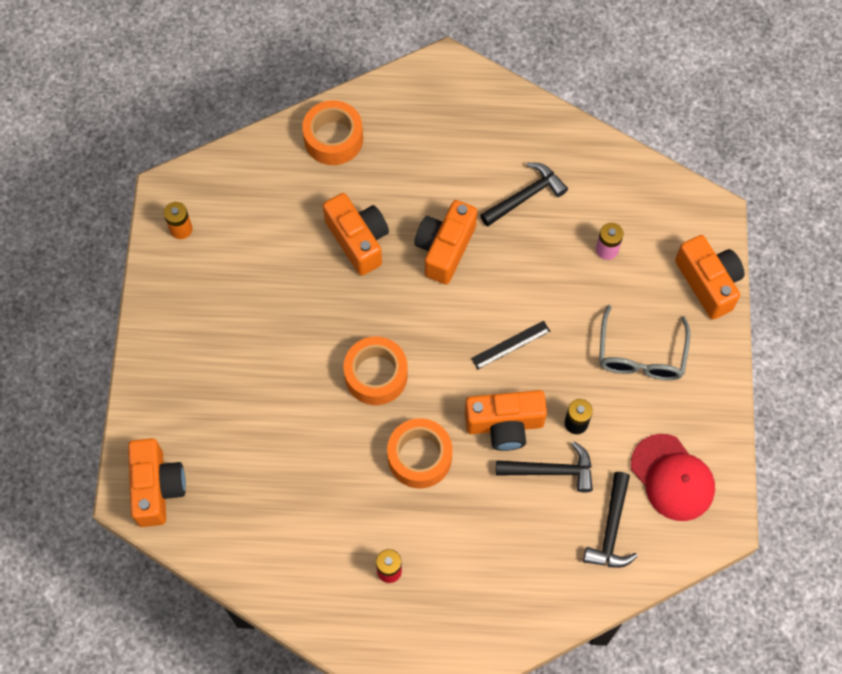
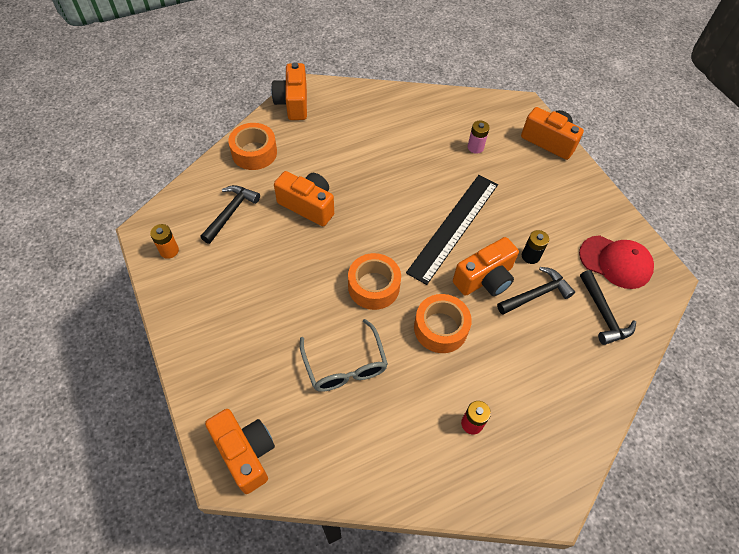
camera: 30 degrees left, 10 degrees down
(445, 248) = (371, 187): orange camera -> orange camera (293, 103)
(510, 345) = (454, 227): black ruler -> black ruler, size x2.26
(525, 196) = (404, 138): black hammer -> black hammer (231, 213)
(641, 354) = (540, 197): grey glasses -> grey glasses (345, 364)

